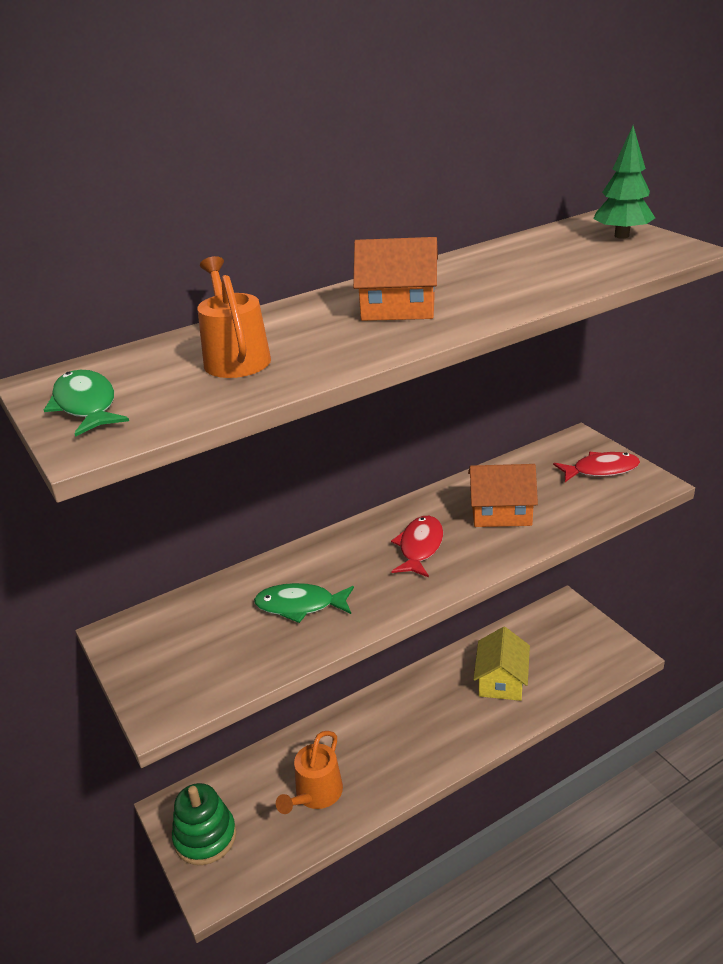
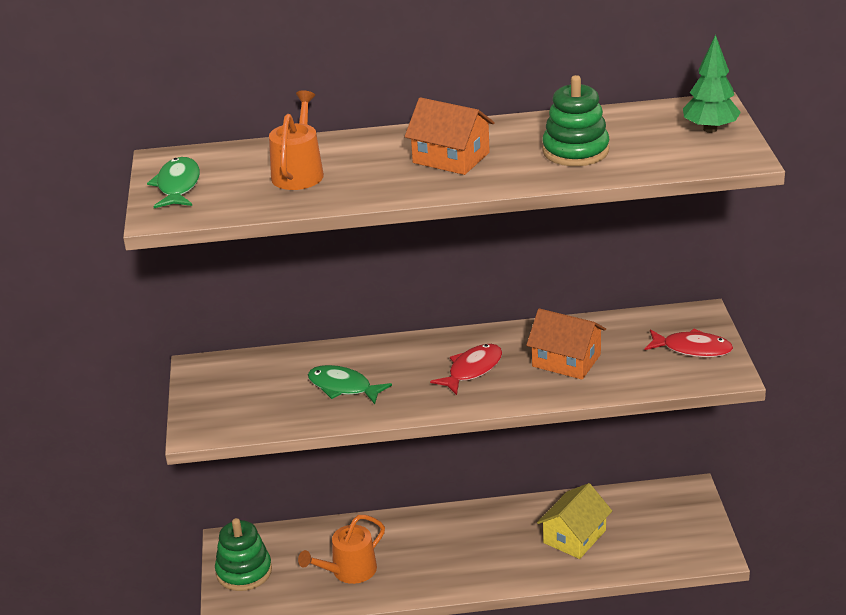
camera: 25 degrees right, 0 degrees up
(520, 276) = (575, 151): none -> green stacking toy

